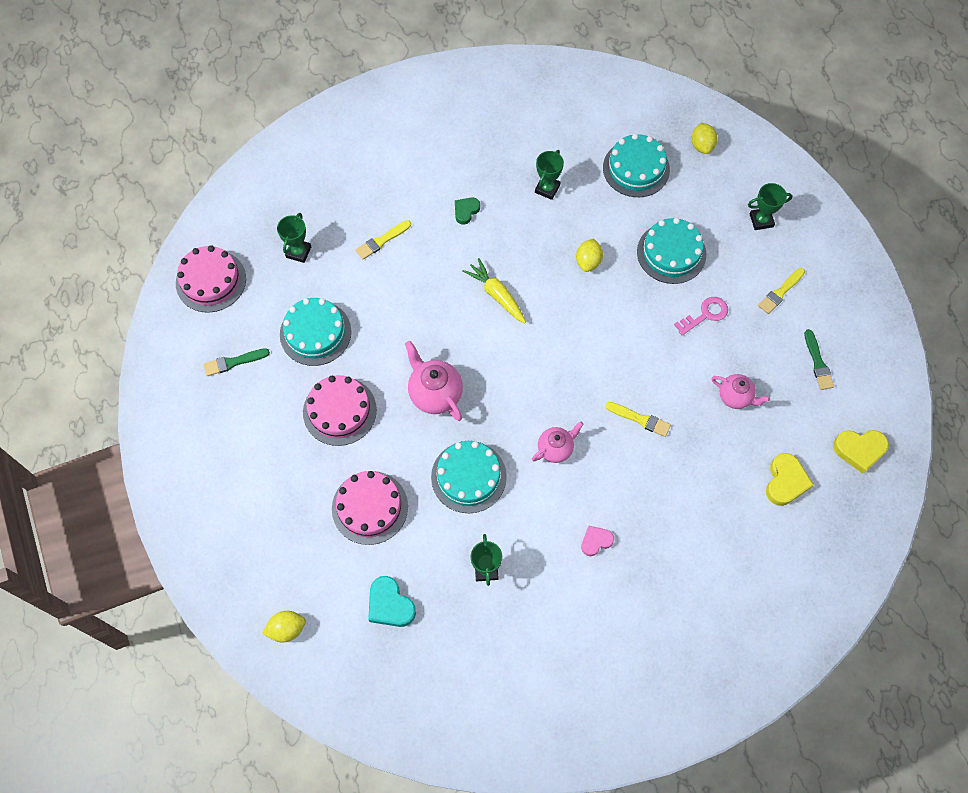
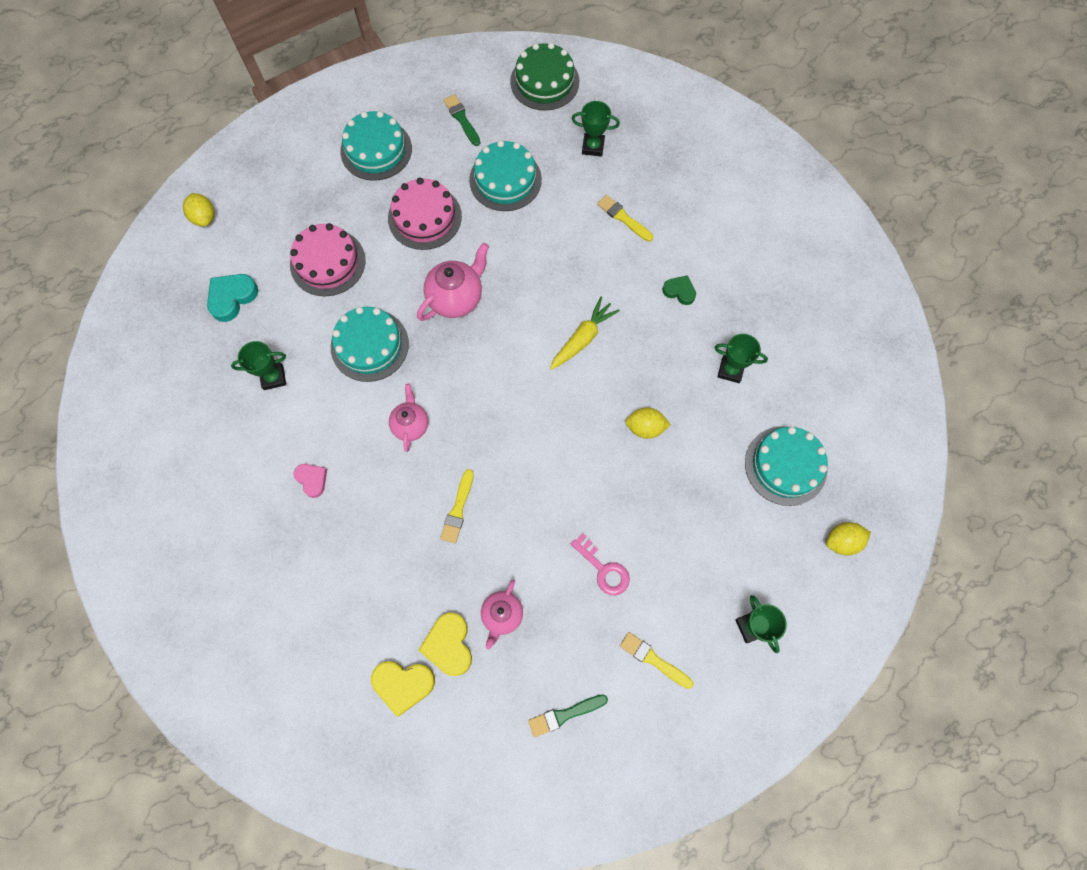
camera: 80 degrees right, 5 degrees up
(211, 281) = (544, 81): pink cake -> green cake
(556, 449) = (411, 425): pink teapot -> pink teapot turned 135 degrees counterclockwise
(671, 253) = (678, 520): turquoise cake -> turquoise cake (376, 150)
(859, 450) = (455, 776): yellow heart -> yellow heart (449, 645)

